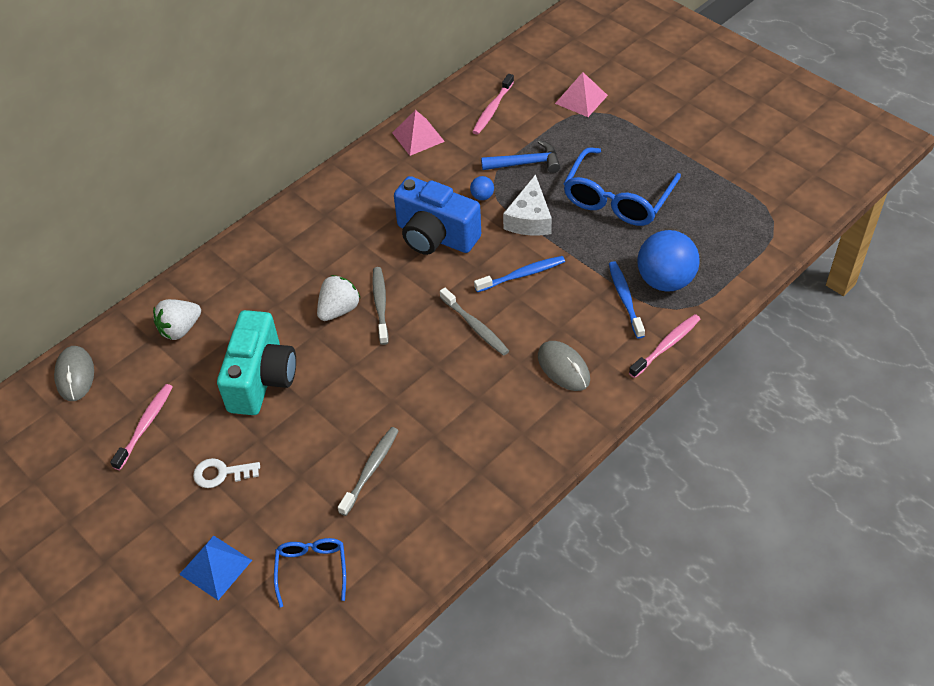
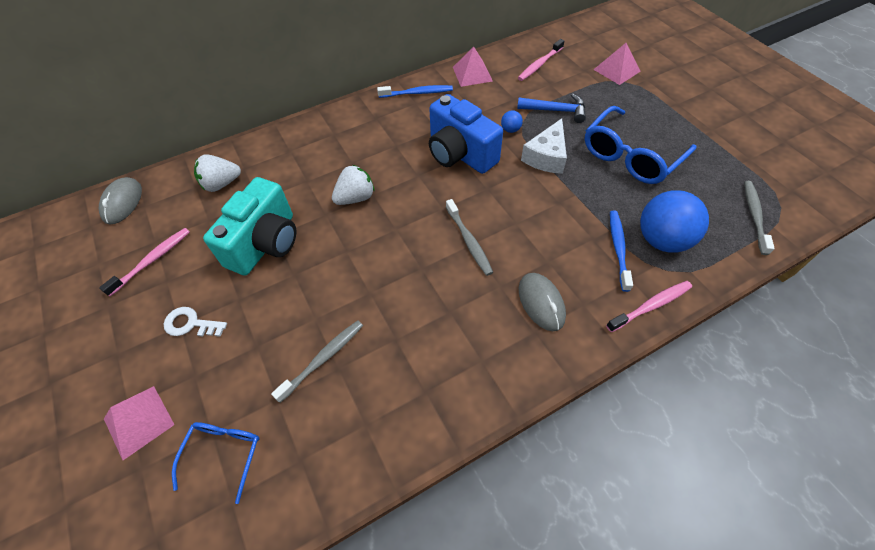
camera: 15 degrees right, 5 degrees up
(215, 567) = (139, 421): blue pyramid -> pink pyramid
(380, 304) = (392, 201): grey toothbrush -> grey toothbrush (754, 216)
(522, 275) = (526, 204): blue toothbrush -> blue toothbrush (417, 93)

